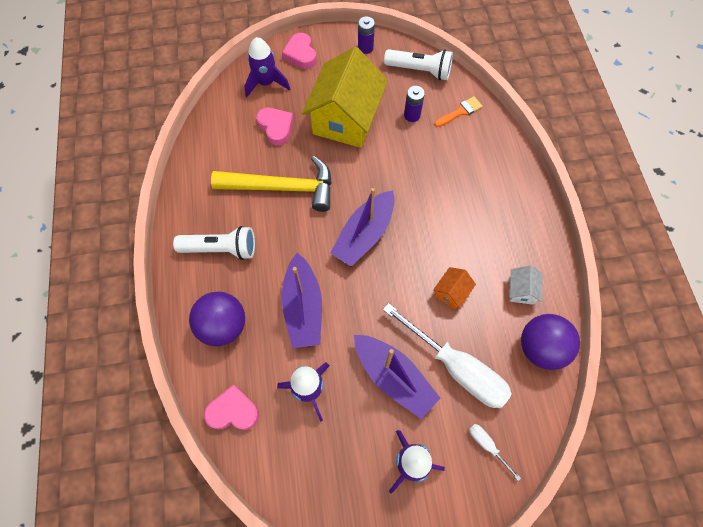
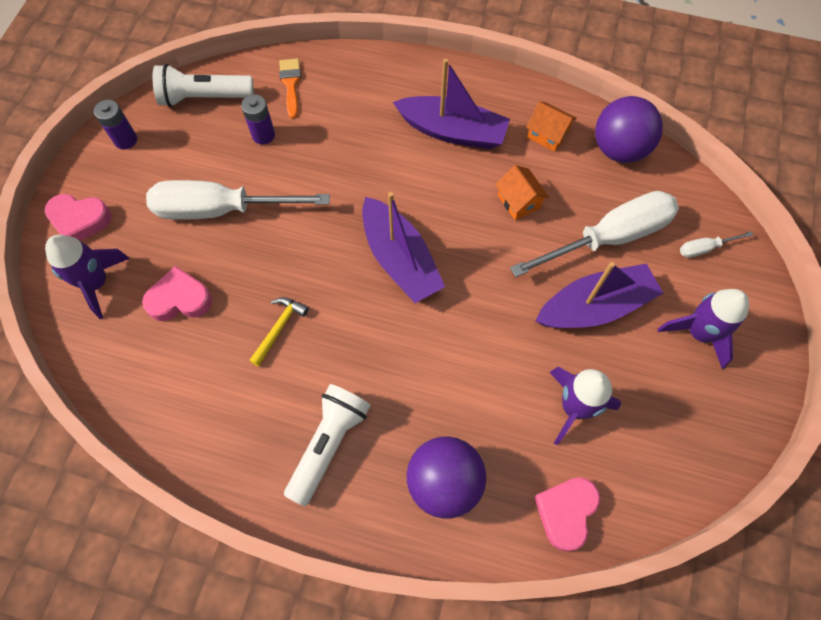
camera: 65 degrees left, 0 degrees up
(282, 188) = (279, 328): yellow hammer -> yellow hammer, size x0.44
(303, 307) = (464, 371): purple boat -> purple boat (453, 131)
(345, 119) = (221, 209): yellow house -> white screwdriver
(420, 70) = (204, 97): white flashlight -> white flashlight turned 135 degrees counterclockwise
(521, 290) = (547, 135): white house -> orange house

